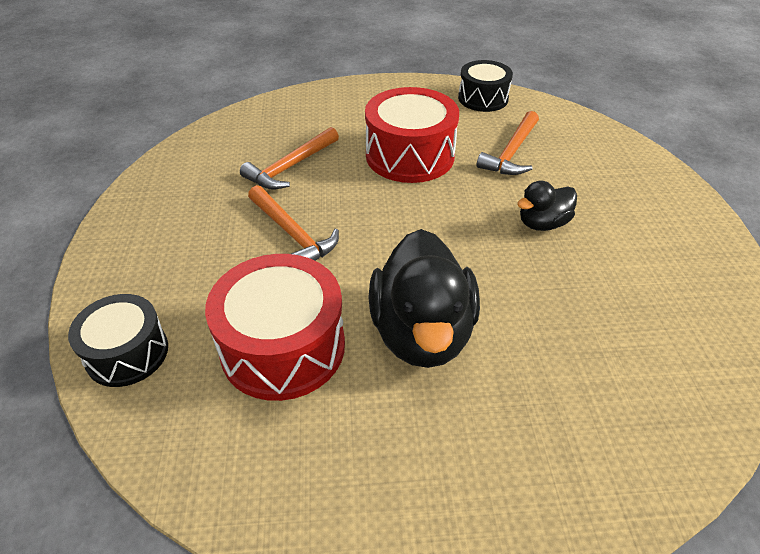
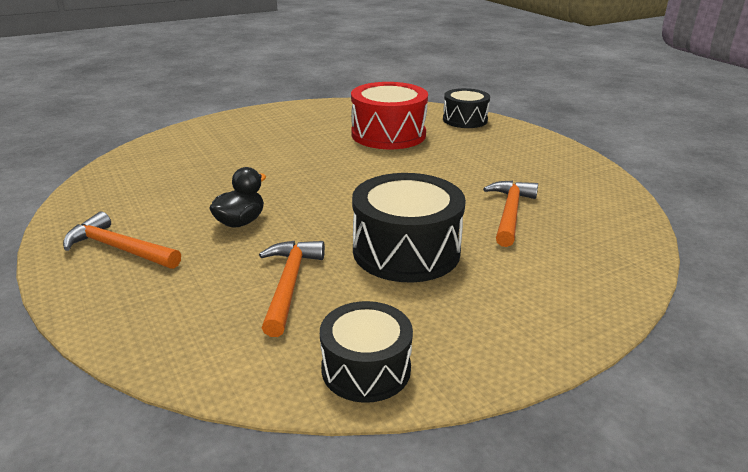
camera: 155 degrees right, 15 degrees down
(293, 234) = (444, 173): orange hammer -> orange hammer (119, 248)
(410, 155) = (406, 251): red drum -> black drum
(422, 332) = (312, 152): black duck -> none

